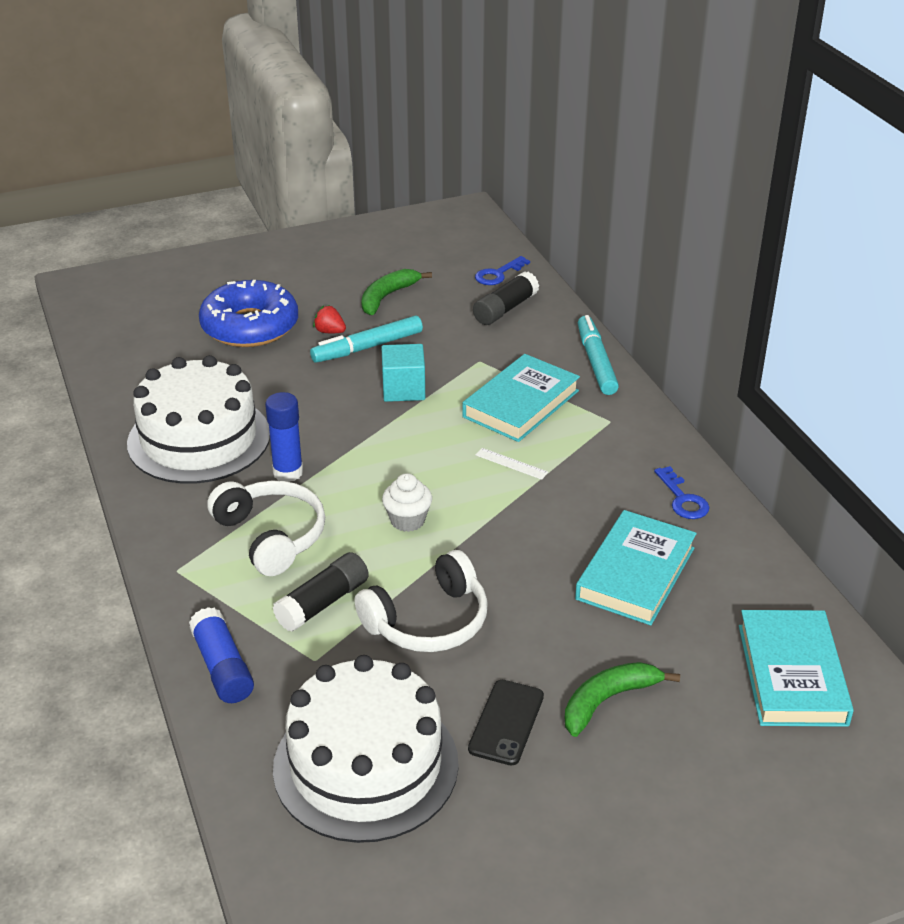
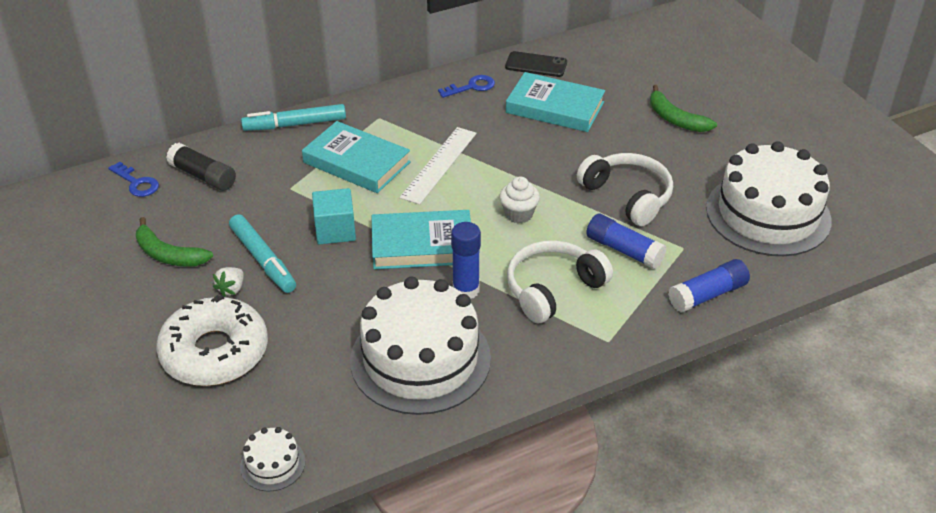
camera: 95 degrees left, 5 degrees up
(110, 358) = (273, 464): none -> white cake
(250, 326) = (215, 352): blue donut -> white donut
(323, 603) = (624, 250): black glue stick -> blue glue stick
(330, 332) = (231, 289): red strawberry -> white strawberry
(506, 722) = (708, 158): black phone -> black phone (536, 65)
(511, 463) = (439, 165): white ruler -> white ruler, size x2.05
(791, 674) = (630, 54): turquoise book -> turquoise book (422, 245)

